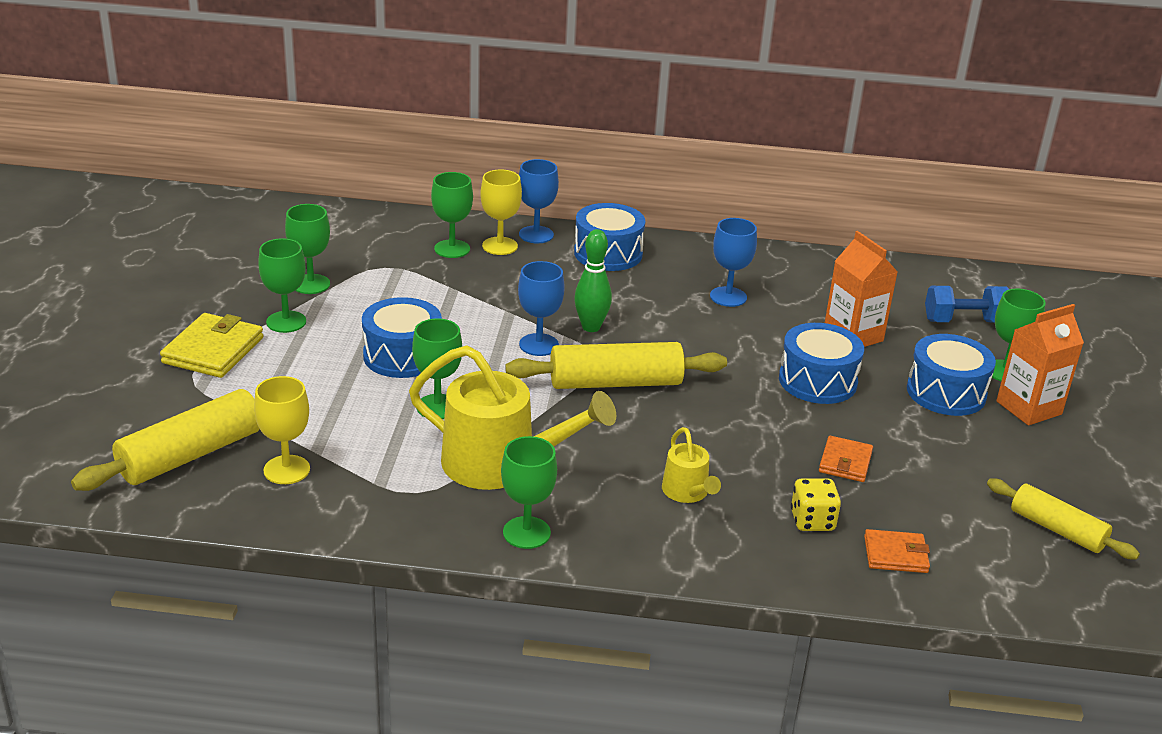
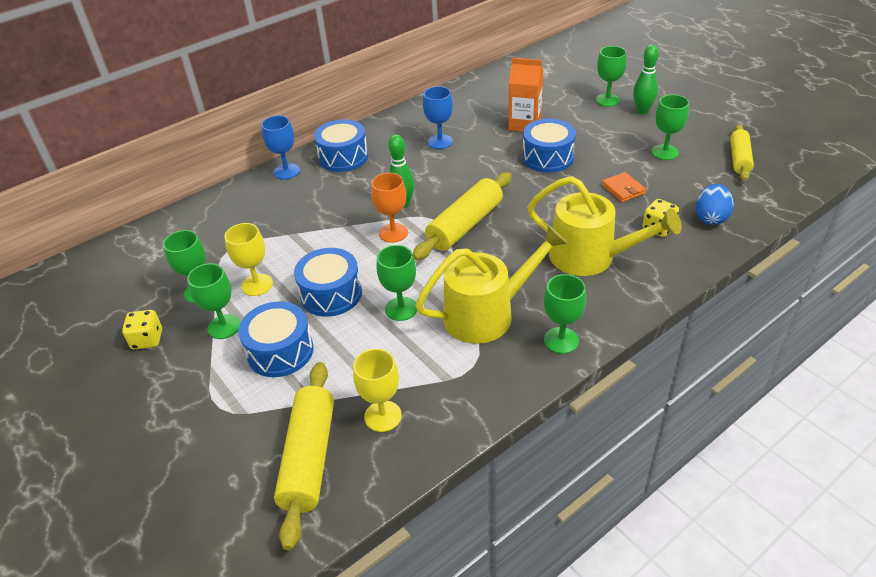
camera: 40 degrees left, 10 degrees up
(213, 350) = (207, 381): yellow wallet -> none
(222, 293) = (147, 339): none -> yellow dice
(452, 249) = (252, 211): green goblet -> green goblet (664, 152)
(500, 246) = (277, 191): yellow goblet -> yellow goblet (257, 285)
(539, 345) = (393, 233): blue goblet -> orange goblet
(687, 492) = (590, 257): yellow watering can -> yellow watering can, size x2.01
(895, 555) = (711, 218): orange wallet -> blue egg
(946, 392) = (603, 126): blue drum -> blue drum (280, 351)
(964, 321) = (555, 87): blue dumbbell -> none
(1028, 408) = (642, 111): orange carton -> green bowling pin
(1057, 529) = (739, 159): yellow rolling pin -> yellow rolling pin turned 75 degrees counterclockwise

